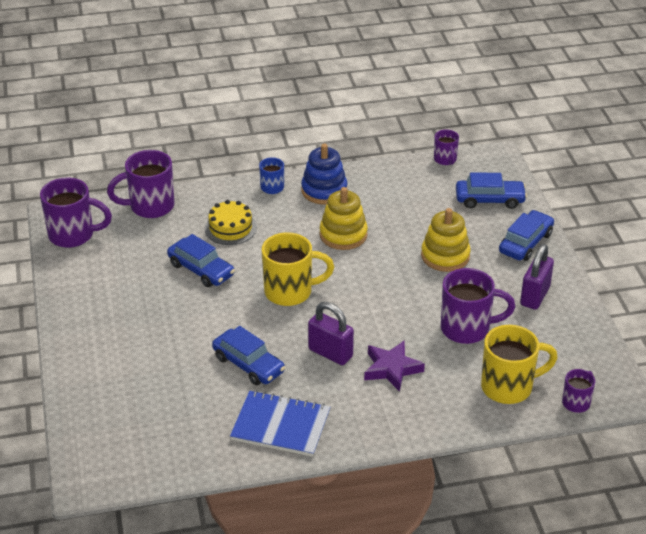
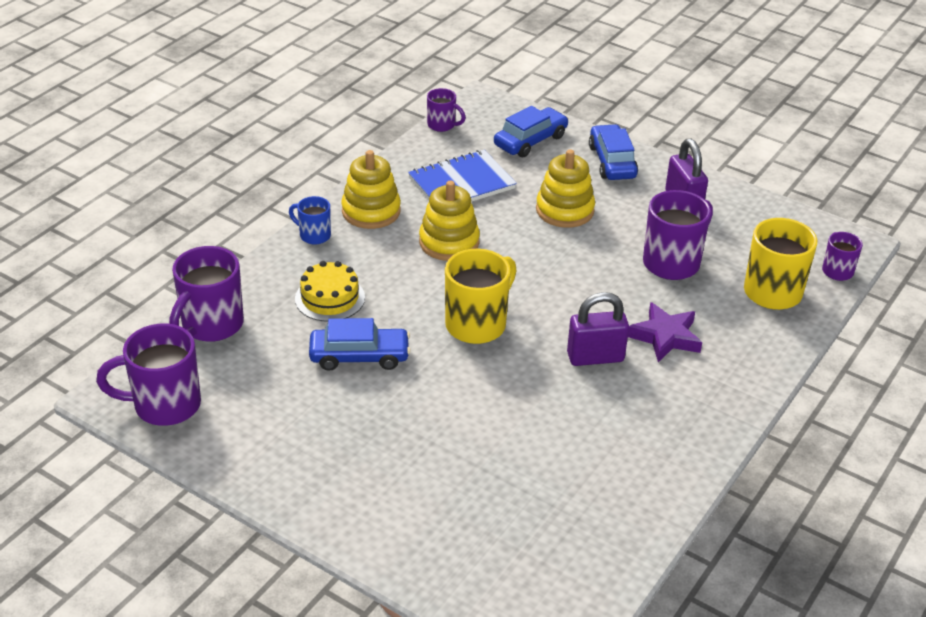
camera: 45 degrees left, 0 degrees up
(73, 235) = (164, 405): purple mug -> purple mug turned 150 degrees counterclockwise
(248, 364) = (539, 417): blue car -> none
(280, 426) = (650, 453): blue notebook -> blue notebook (461, 183)
(324, 190) = (371, 211): blue stacking toy -> yellow stacking toy

